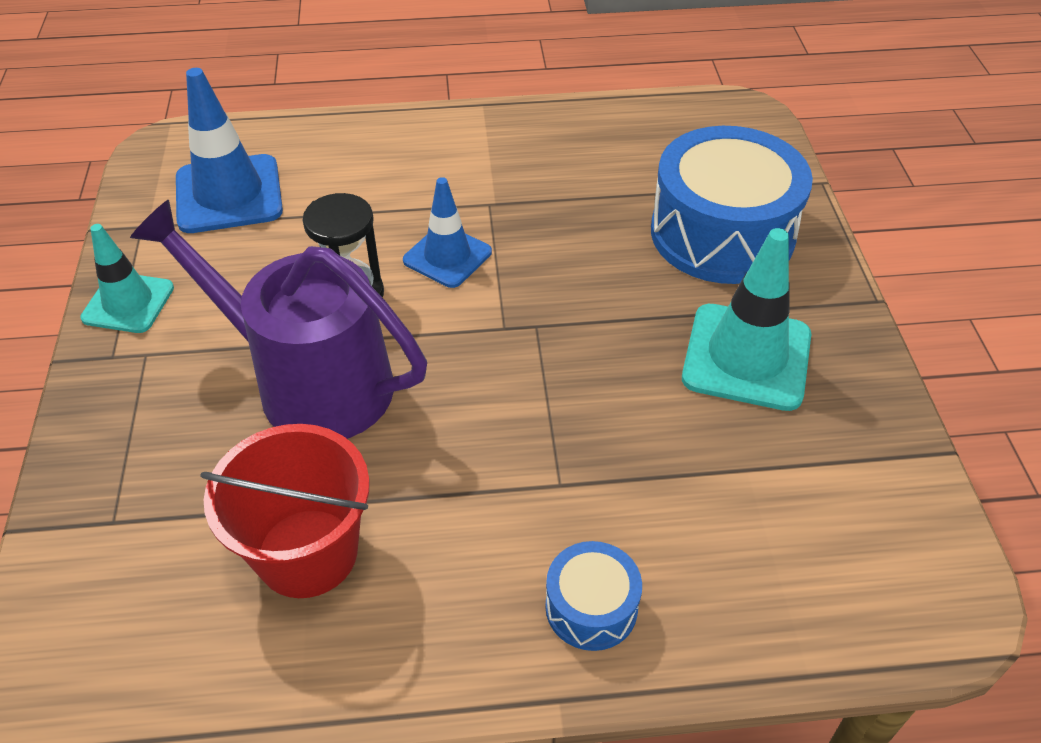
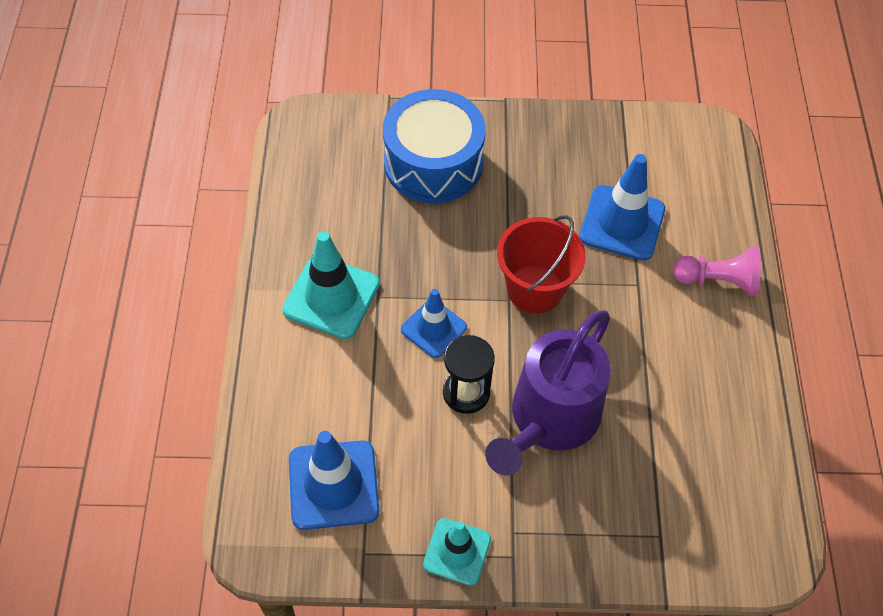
camera: 85 degrees left, 10 degrees up
(307, 552) = (684, 419): red bucket -> red bucket (534, 289)
(591, 607) = (718, 280): blue drum -> pink pawn
(680, 459) = (622, 223): none -> blue traffic cone
(746, 357) = (546, 175): turquoise traffic cone -> turquoise traffic cone (331, 297)

